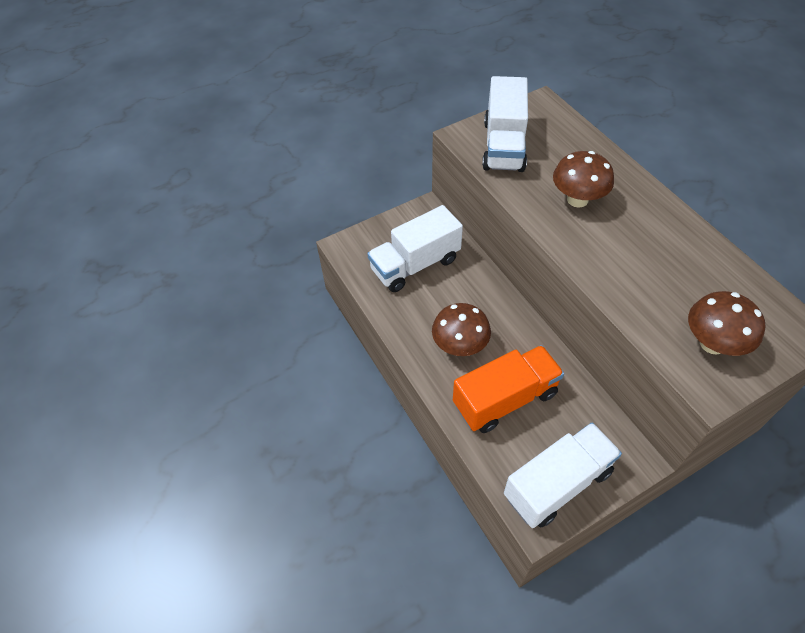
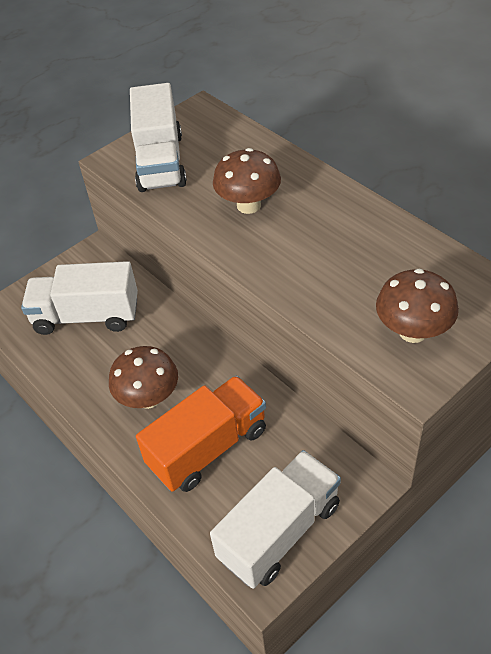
camera: 10 degrees left, 5 degrees down
(415, 264) = (87, 316): white truck -> white truck turned 45 degrees clockwise

